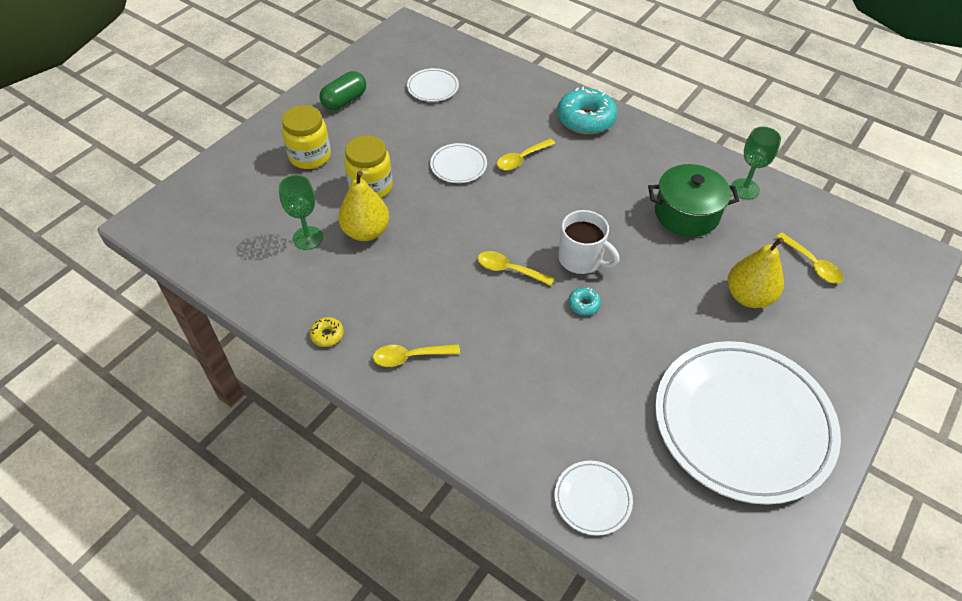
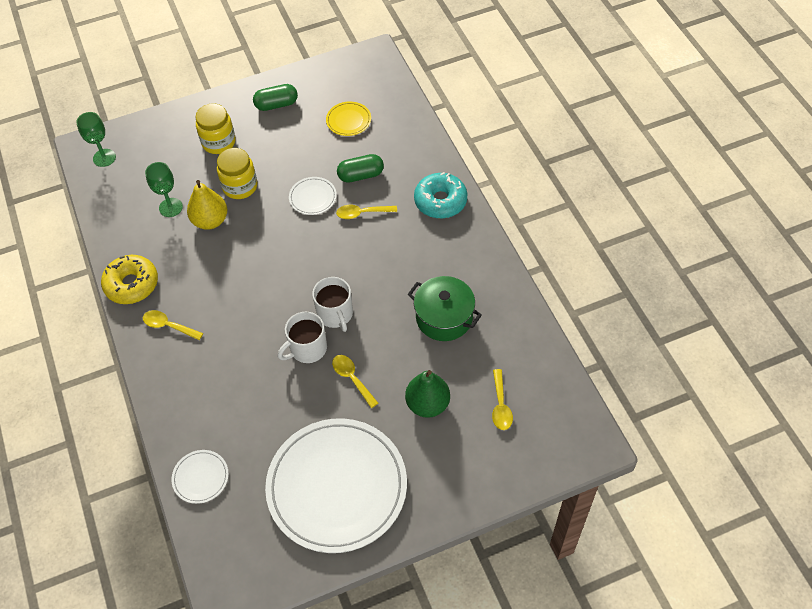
camera: 35 degrees right, 5 degrees up
(327, 335) = (132, 284): yellow donut -> yellow donut, size x2.22
(433, 87) = (348, 120): white plate -> yellow plate
(489, 128) = (361, 175): none -> green capsule
(509, 270) = (280, 297): yellow spoon -> yellow spoon (352, 378)
(584, 304) = (307, 348): turquoise donut -> white mug
(745, 189) = (509, 320): green goblet -> green goblet (104, 158)
(748, 296) = (427, 404): yellow pear -> green pear

